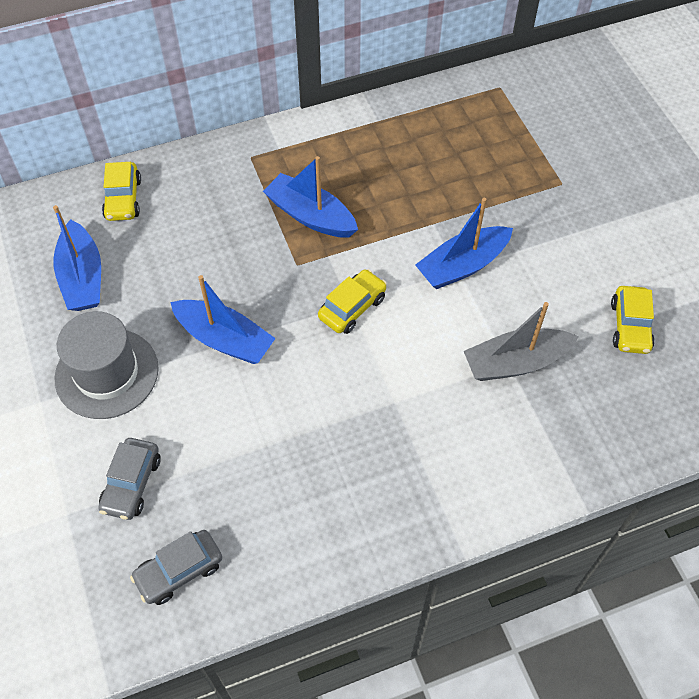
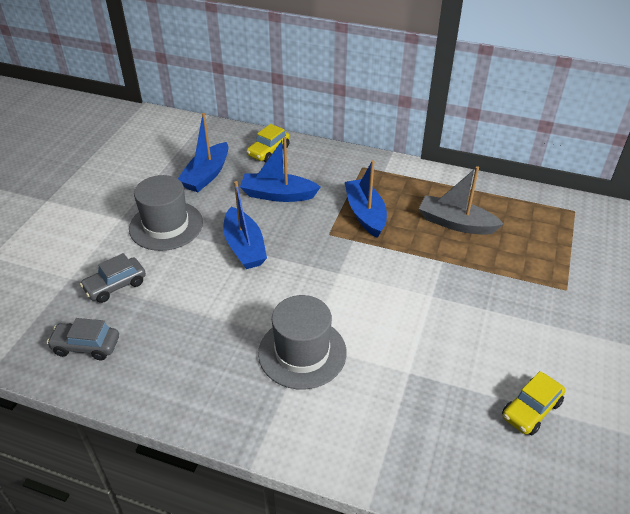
camera: 40 degrees right, 15 degrees down
(352, 307) = (337, 275): yellow car -> none
(400, 414) = (302, 352): none -> grey hat
(462, 265) = (437, 295): blue boat -> blue boat (278, 195)
(516, 362) = (415, 375): grey boat -> grey boat (456, 223)

